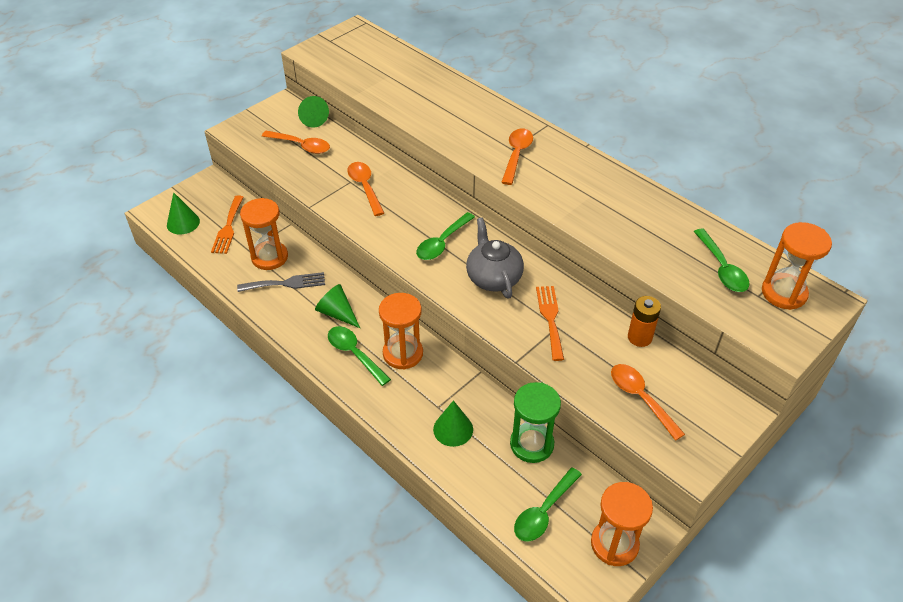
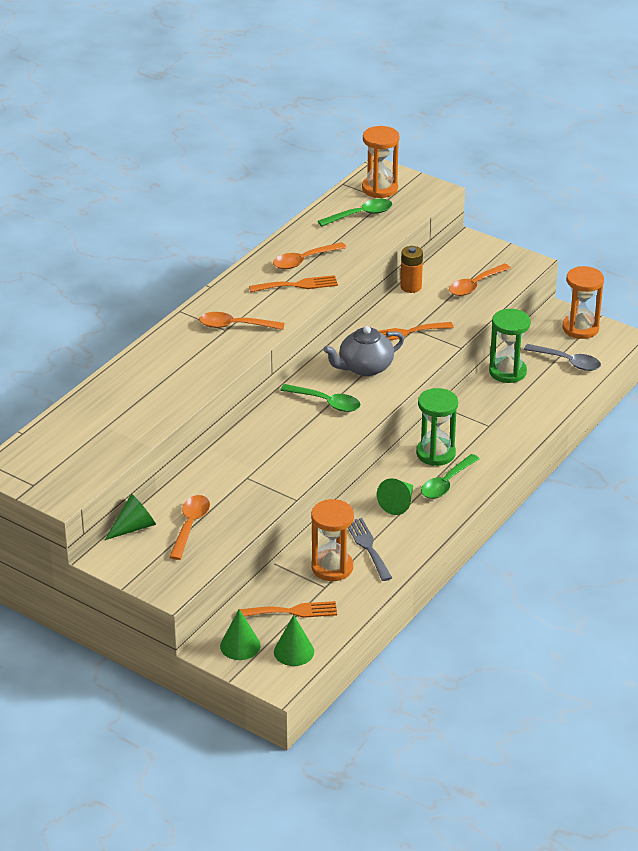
camera: 100 degrees left, 10 degrees down
(365, 187) = (254, 465): orange spoon -> orange spoon (304, 261)
(403, 353) = (435, 453): orange hourglass -> green hourglass
(453, 429) = (509, 414): green cone -> green cone (240, 645)
(543, 512) = (568, 362): green spoon -> grey spoon
(581, 203) = (298, 285): none -> orange fork

